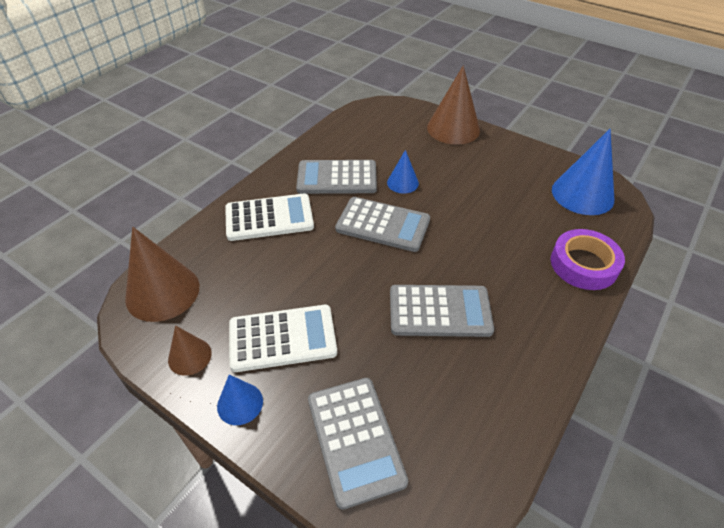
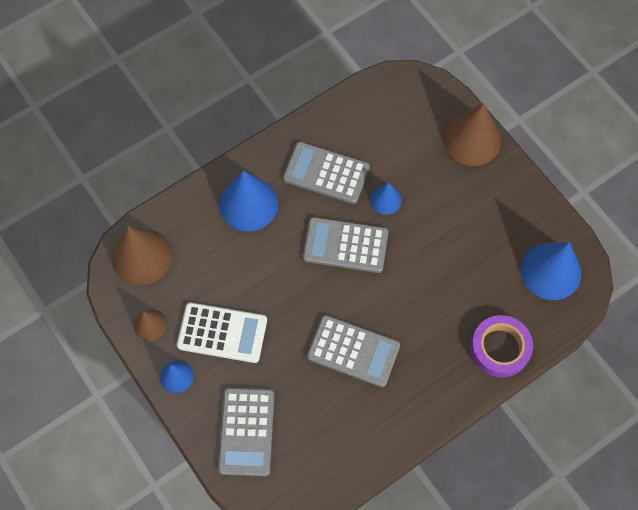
camera: 20 degrees right, 20 degrees up
(269, 218) = (248, 204): white calculator -> blue cone
(383, 225) = (345, 245): grey calculator -> grey calculator turned 150 degrees clockwise

